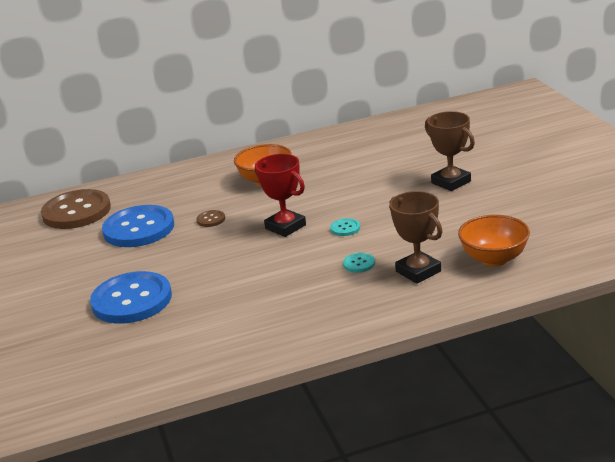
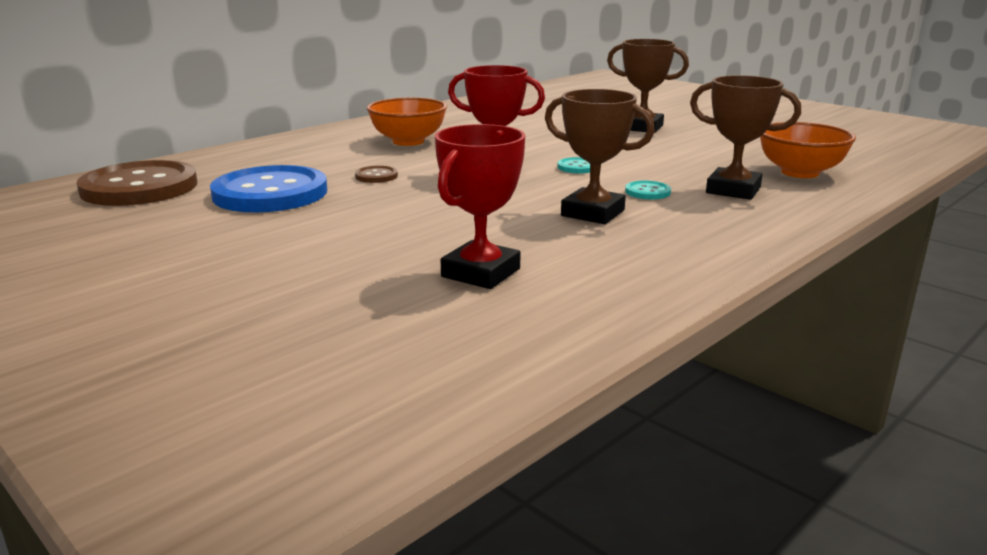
camera: 30 degrees left, 5 degrees down
(132, 300) = (352, 263): blue button -> none
(186, 321) = (481, 273): none -> red trophy
(300, 280) = (592, 213): none -> brown trophy

